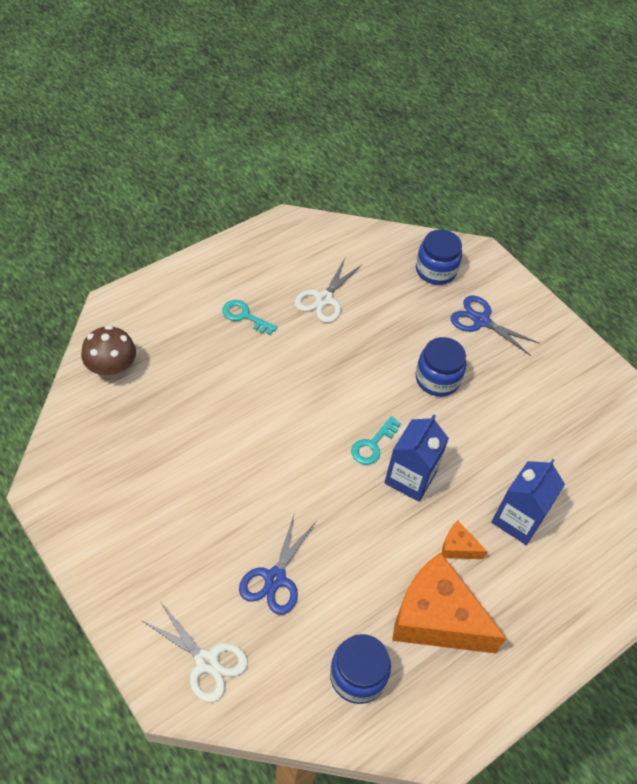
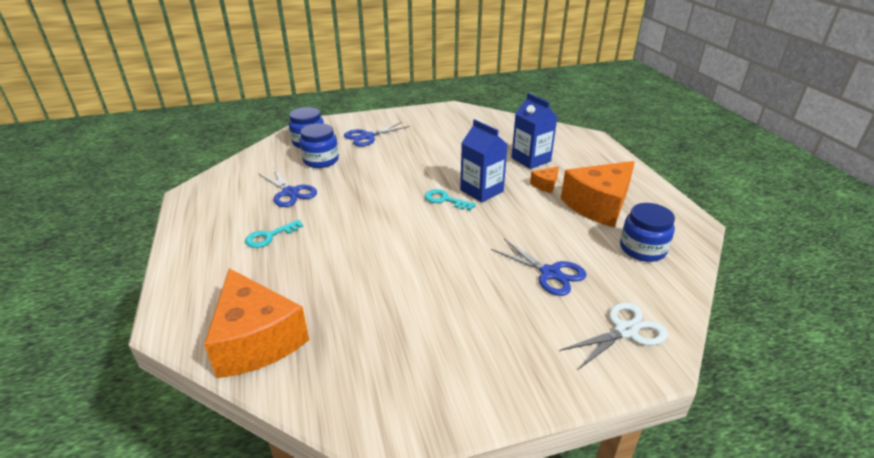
camera: 65 degrees left, 20 degrees down
(112, 368) = (256, 340): brown mushroom -> orange cheese
(324, 299) = (290, 192): white scissors -> blue scissors
(373, 445) = (445, 200): turquoise key -> turquoise key turned 150 degrees clockwise
(437, 379) = (404, 162): blue jar -> blue jar (321, 160)

